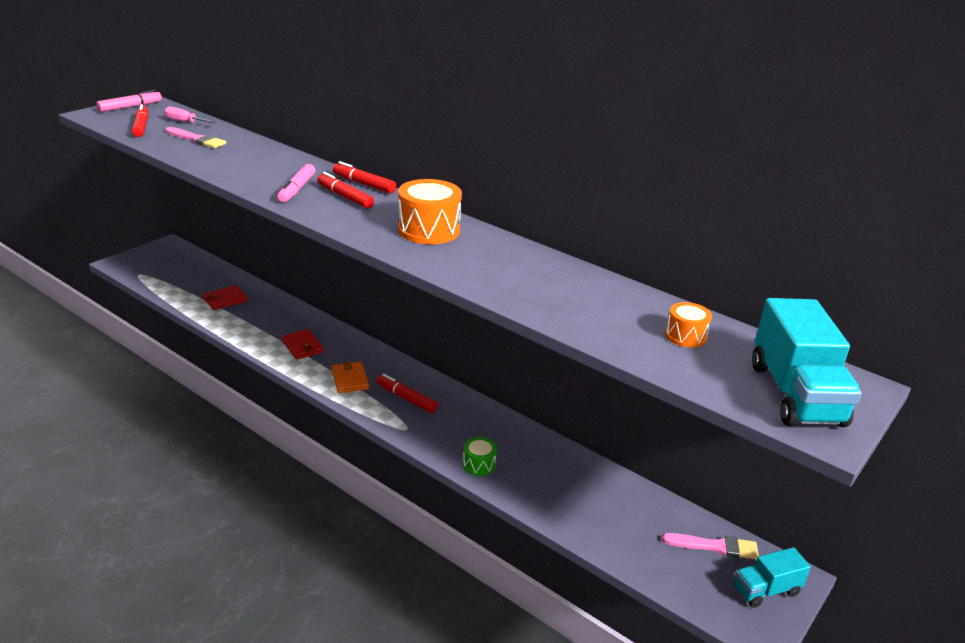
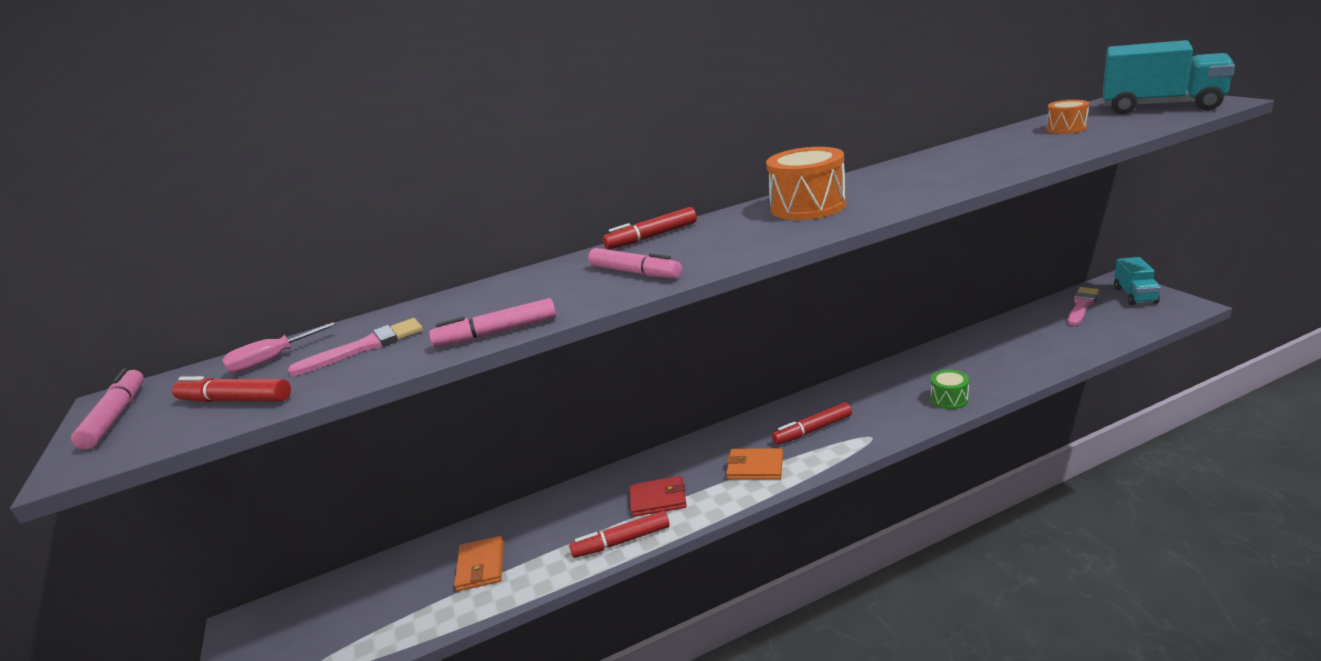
camera: 55 degrees left, 5 degrees down
(209, 168) = (497, 333): none -> pink marker
(225, 300) = (481, 566): red wallet -> orange wallet
(345, 197) = (683, 246): red marker -> red marker (621, 541)

